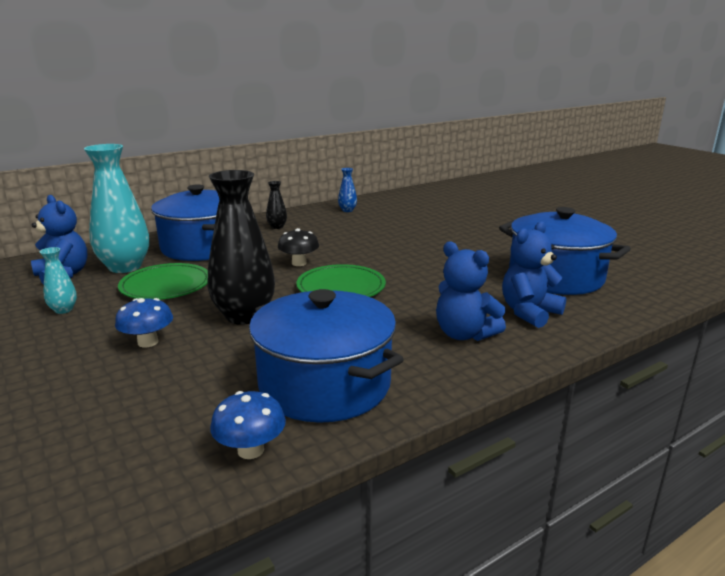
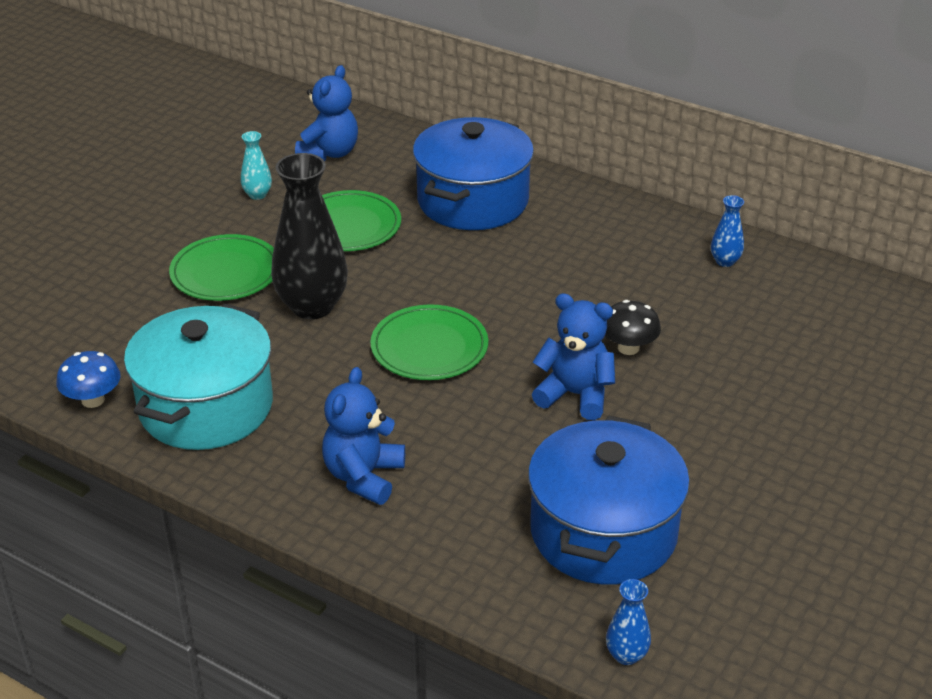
camera: 65 degrees right, 15 degrees up
(125, 267) = (376, 178): turquoise vase -> none
(148, 342) = (225, 272): blue mushroom -> green plate
(277, 227) = (593, 226): black vase -> none
(299, 263) = (479, 291): black mushroom -> black mushroom (628, 348)
(325, 385) = (206, 407): blue pot -> turquoise pot
(529, 313) = (458, 521): blue teddy bear -> blue teddy bear (575, 395)
(662, 292) = (626, 655): none -> blue vase

